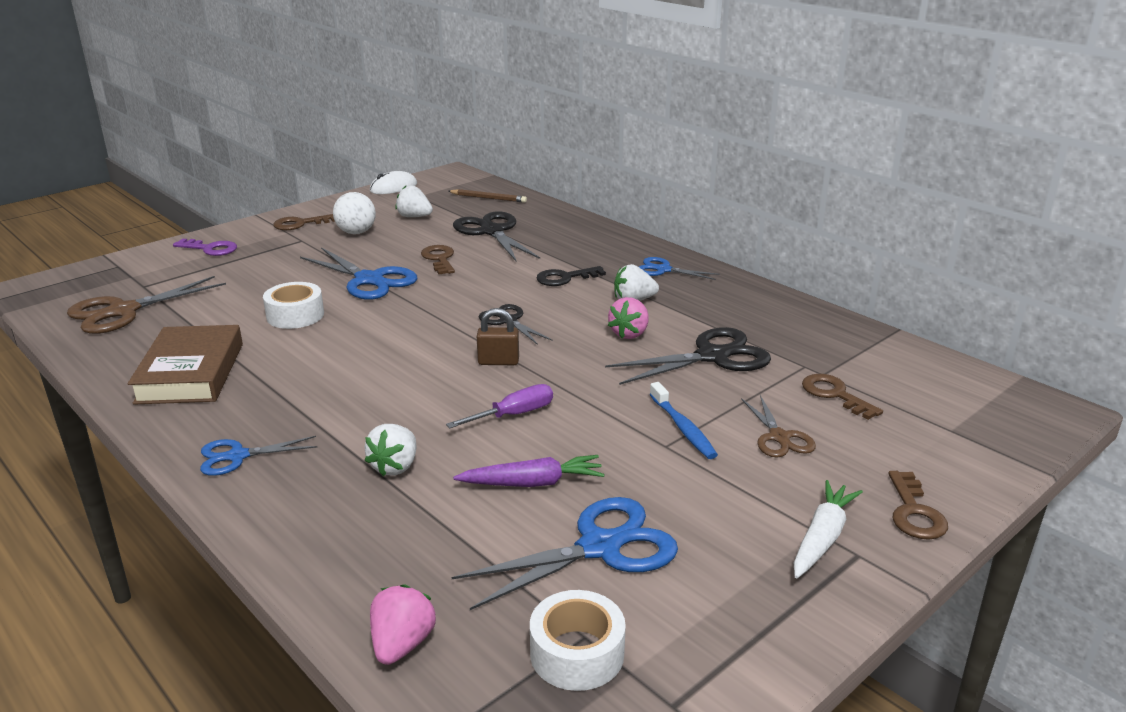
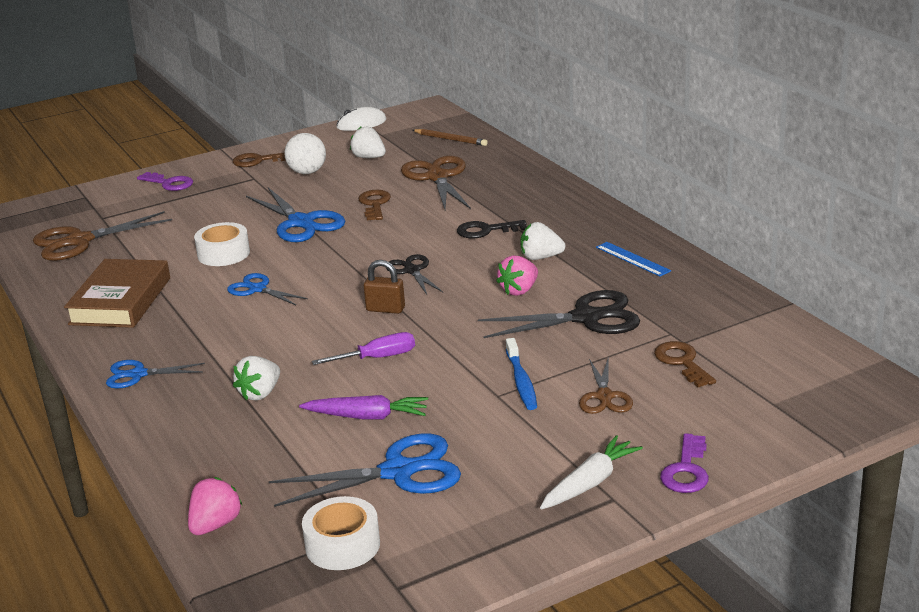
camera: 15 degrees right, 0 degrees up
(492, 231) = (437, 177): black scissors -> brown scissors
(663, 270) = (587, 227): blue scissors -> blue scissors (257, 289)
(724, 297) = (632, 259): none -> blue ruler
(914, 512) = (686, 470): brown key -> purple key

